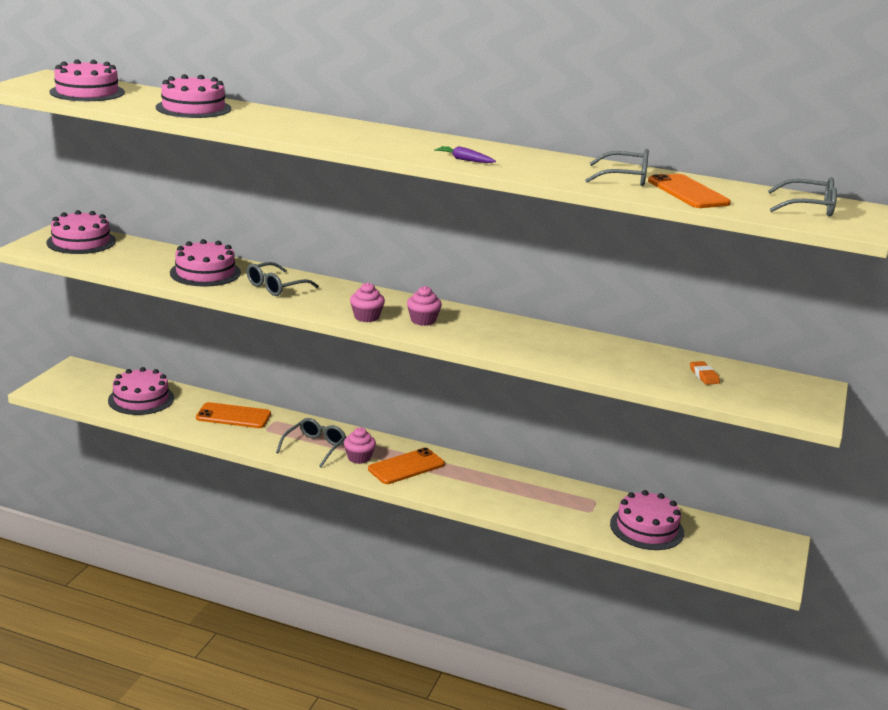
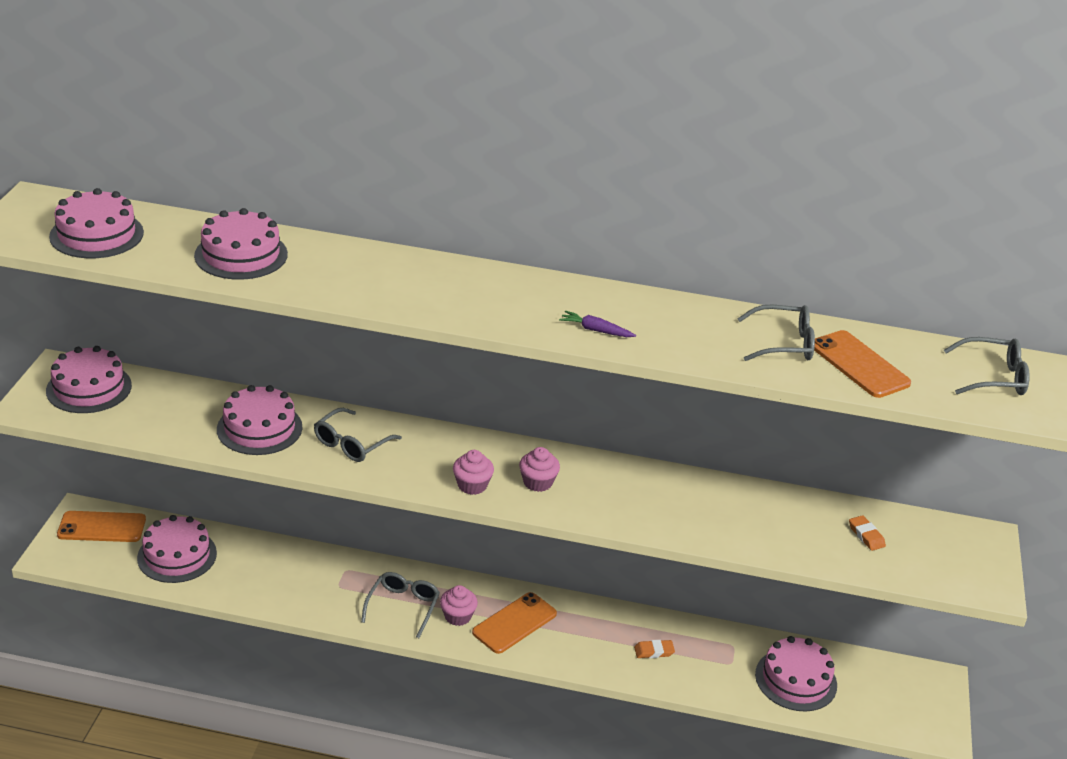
camera: 10 degrees left, 10 degrees up
(233, 416) = (295, 569): orange phone -> orange phone (102, 527)
(523, 497) = (654, 651): none -> orange eraser

